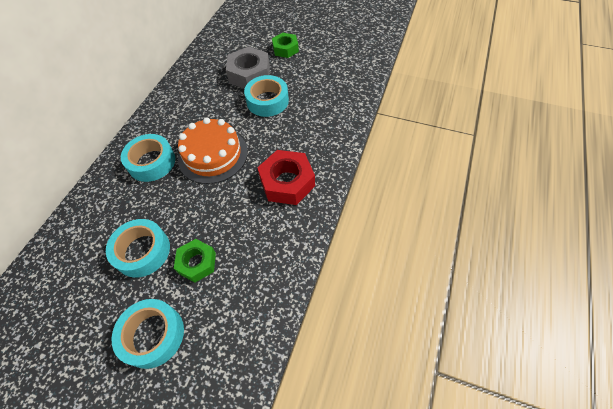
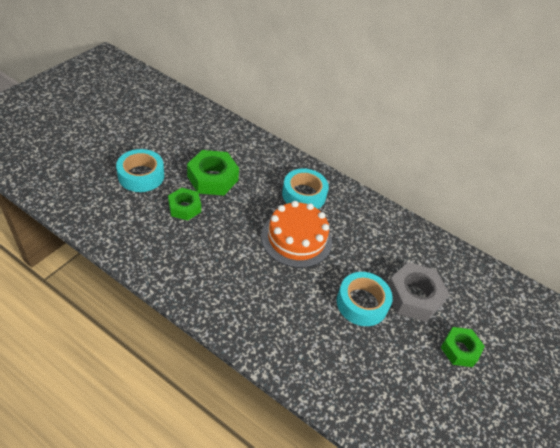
camera: 95 degrees right, 10 degrees down
(142, 251) = (212, 178): turquoise tape -> green nut
(287, 182) = (237, 289): red nut -> none

